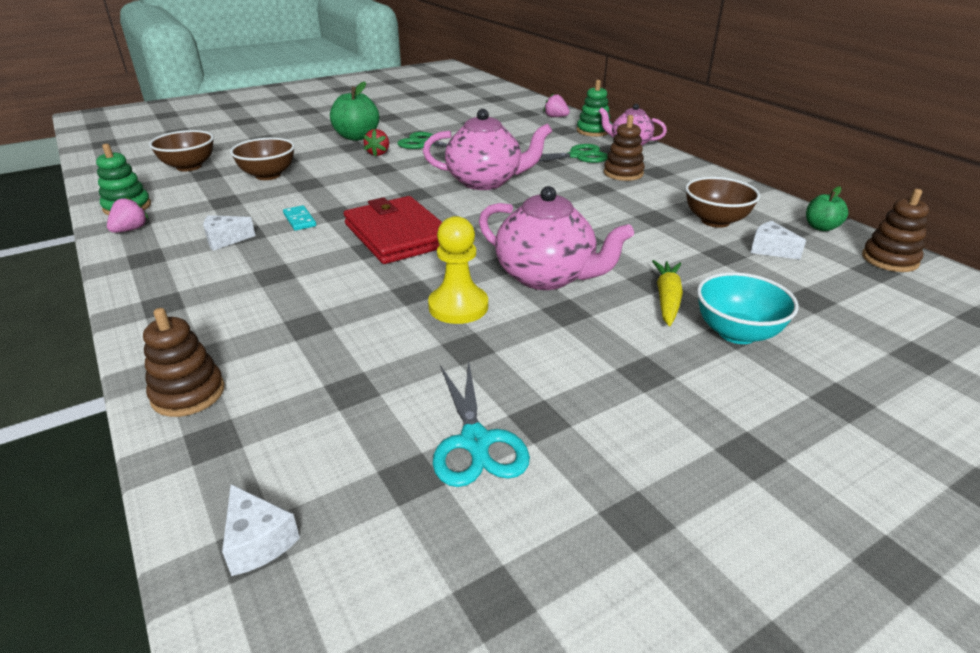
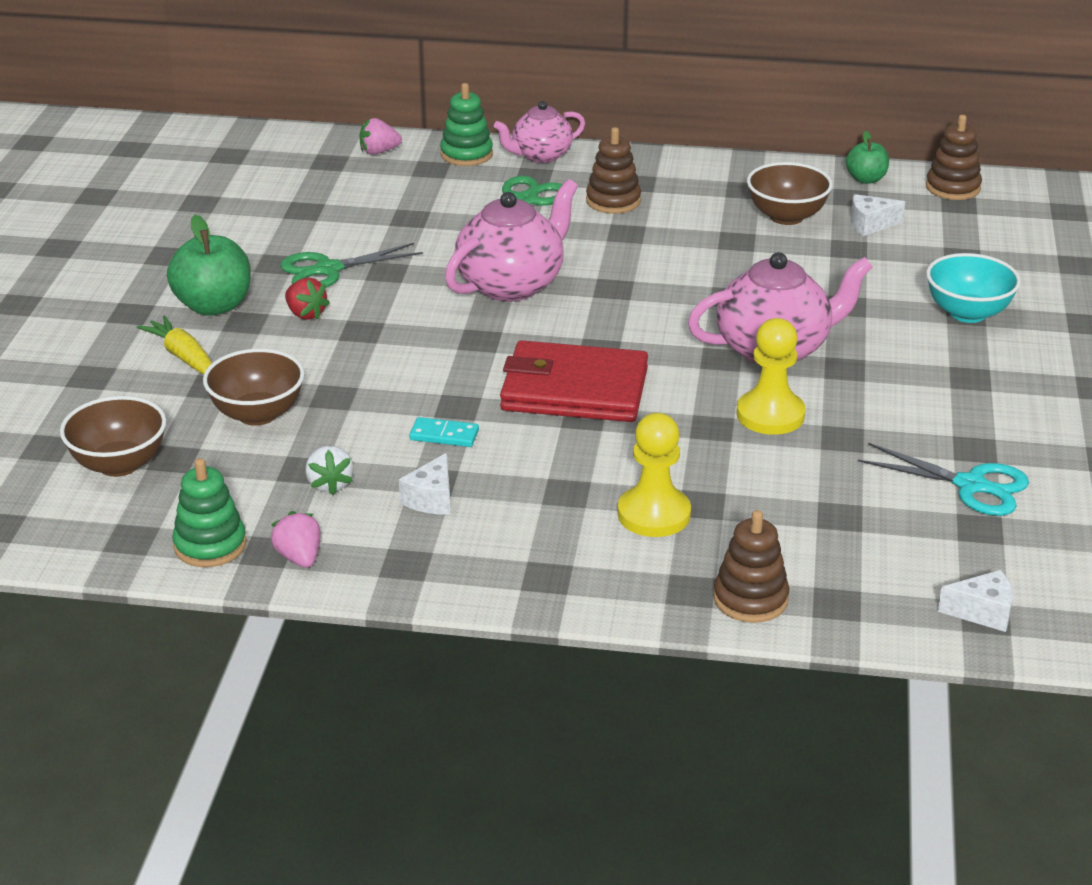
camera: 50 degrees left, 0 degrees up
(215, 212) = (330, 484): none -> white strawberry
(275, 312) = (654, 514): none -> yellow pawn
(667, 299) = (885, 314): yellow carrot -> yellow carrot (184, 357)

